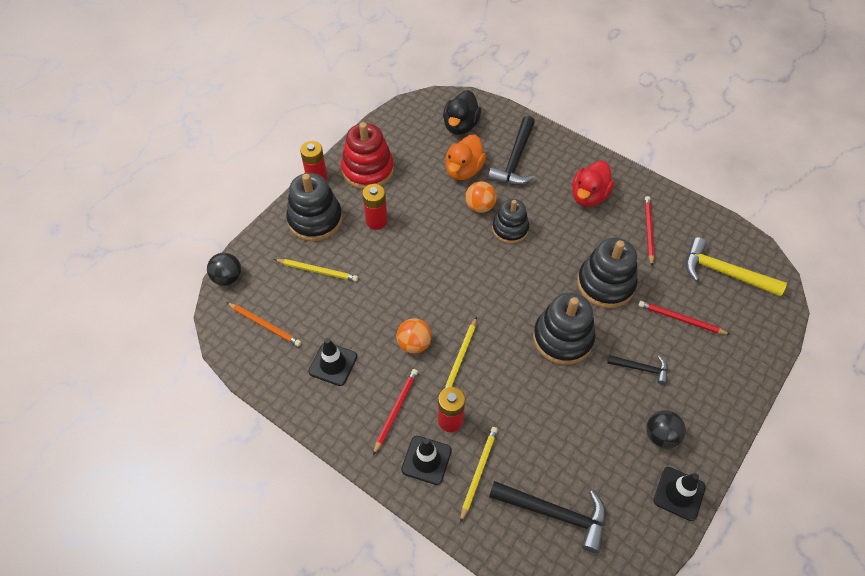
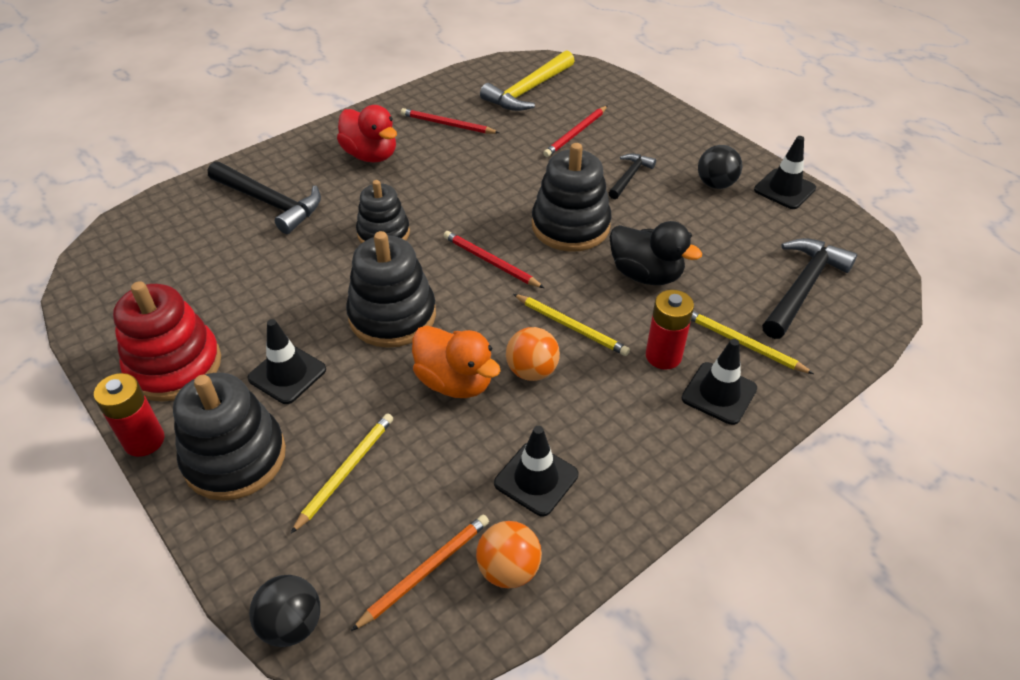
camera: 75 degrees left, 10 degrees down
(376, 221) = (287, 374): red battery -> black traffic cone
(395, 410) = (635, 413): red pencil -> red pencil (490, 262)
(460, 125) = (166, 241): black duck -> black duck (646, 274)
(463, 170) = (252, 256): orange duck -> orange duck (455, 382)
(480, 206) = (328, 253): orange ball -> orange ball (509, 569)
(605, 284) = (507, 174): black stacking toy -> black stacking toy (392, 316)

